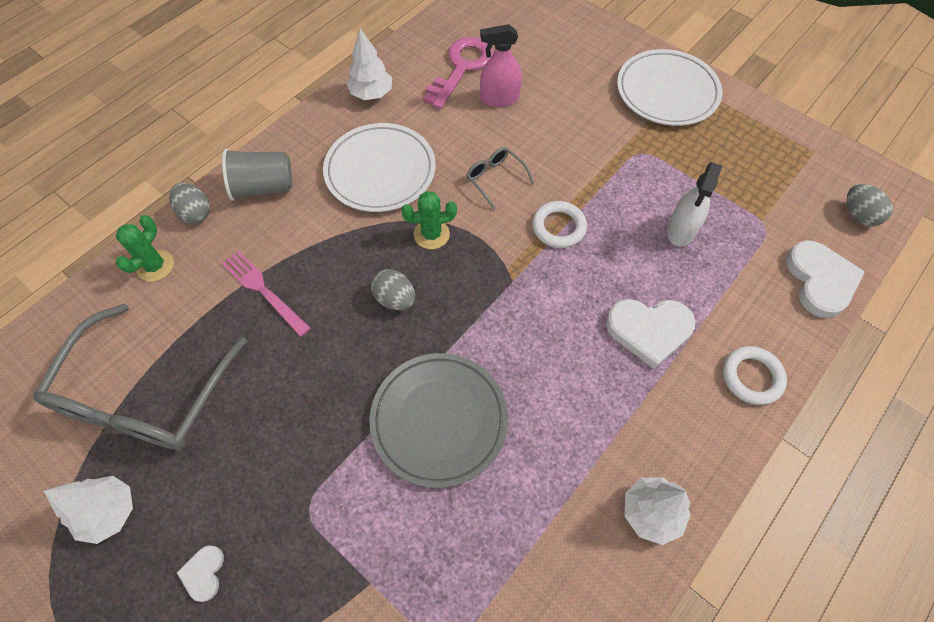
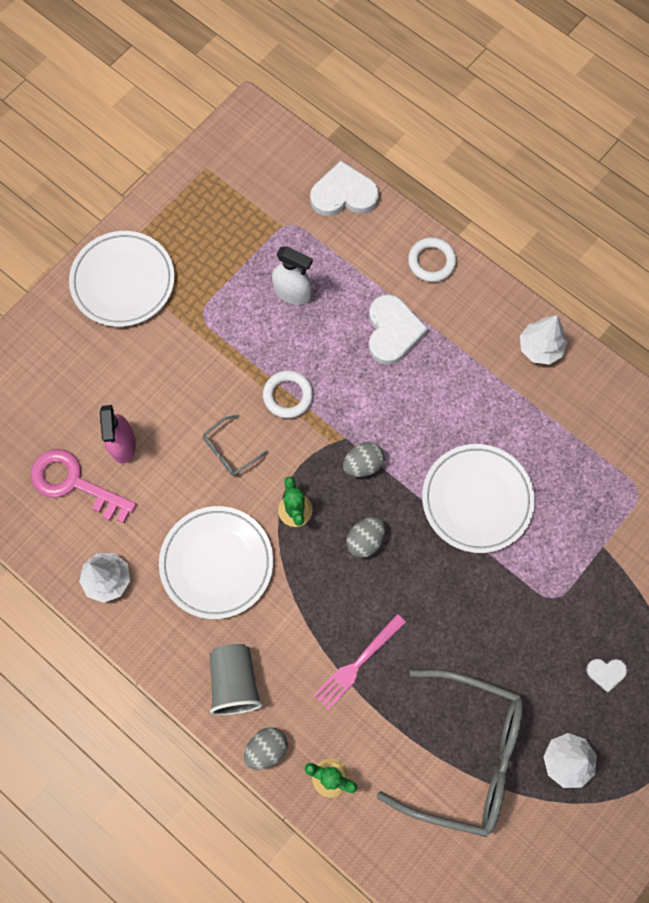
camera: 90 degrees left, 10 degrees up
(439, 420) = (477, 499): grey plate -> white plate
(858, 215) = (278, 150): grey egg -> grey egg (363, 464)

